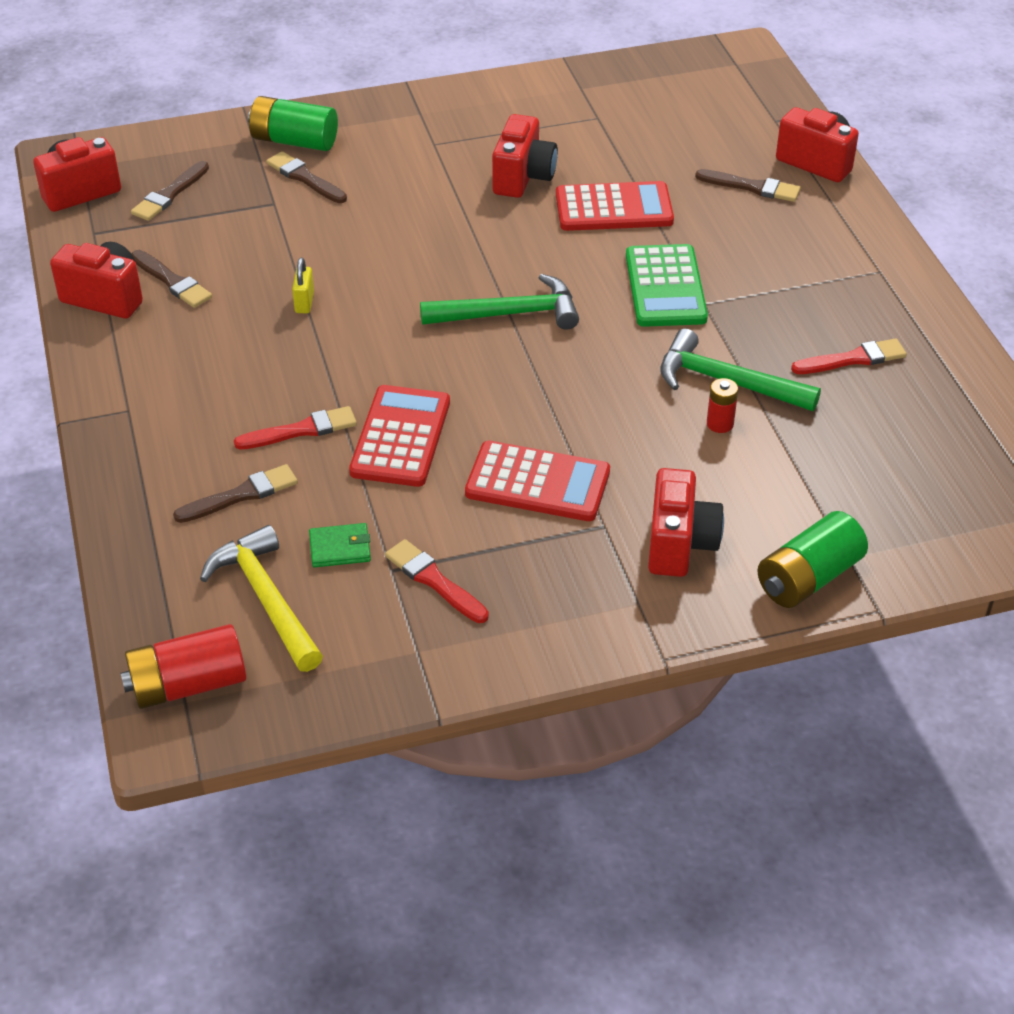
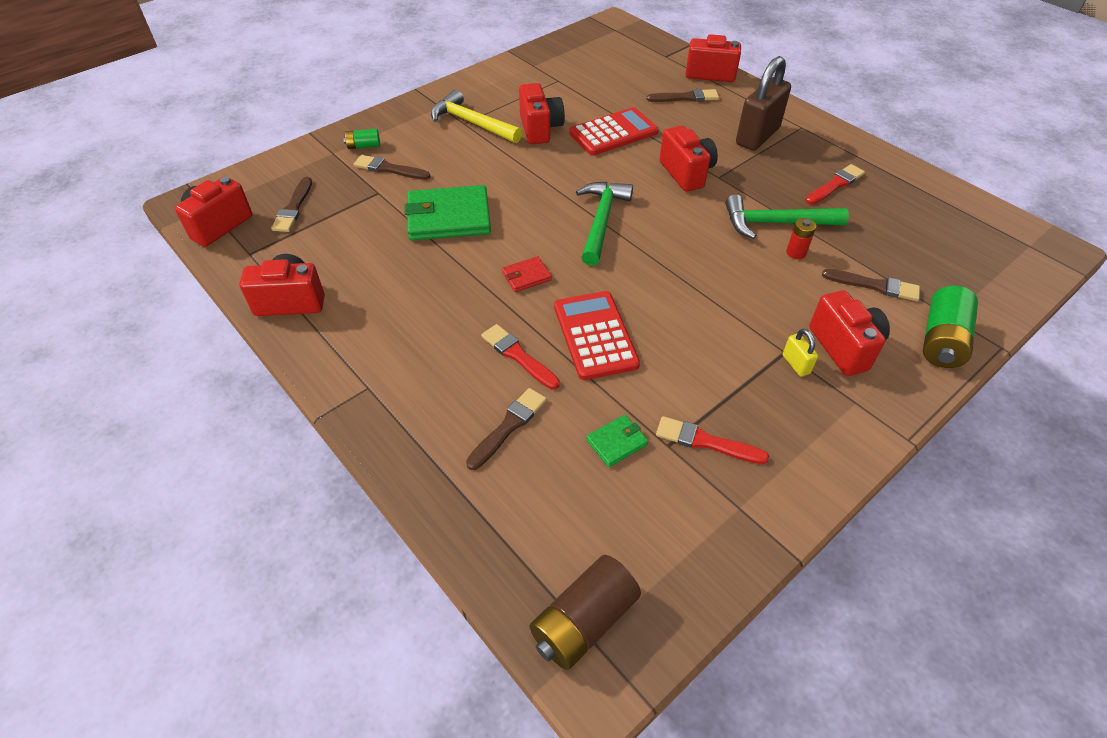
camera: 25 degrees left, 5 degrees up
(172, 281) = (338, 272): brown brush -> brown brush (874, 285)
(188, 685) = (584, 621): red battery -> brown battery
(266, 600) = (592, 511): yellow hammer -> yellow hammer (472, 123)
(294, 141) = (364, 146): green battery -> green battery, size x0.53
(301, 430) = (518, 356): red brush -> red brush turned 90 degrees counterclockwise
(304, 302) = (451, 257): yellow padlock -> yellow padlock (796, 364)
(333, 256) = (449, 217): none -> green wallet
(373, 350) = (526, 276): none -> red wallet
(508, 314) = (601, 221): green hammer -> green hammer turned 45 degrees counterclockwise
(537, 483) = (716, 336): red calculator -> none
(665, 287) = (686, 173): green calculator -> red camera
(804, 266) = (757, 136): none -> brown padlock

